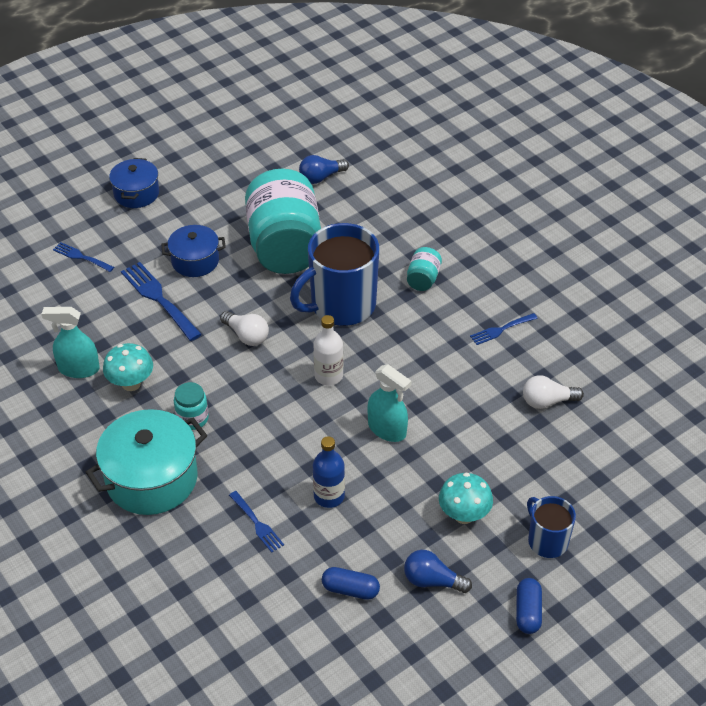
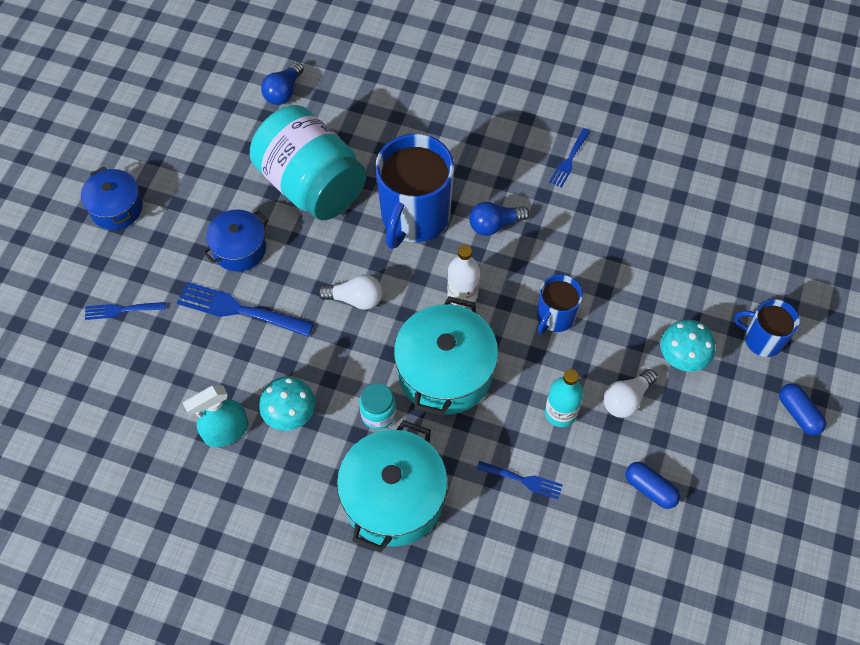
camera: 35 degrees left, 15 degrees up
(267, 419) = (445, 372): none -> turquoise pot
(329, 496) = (560, 413): blue bottle -> turquoise bottle
(350, 589) = (650, 489): blue capsule -> blue capsule turned 60 degrees clockwise
(387, 429) = (555, 317): turquoise spray bottle -> blue mug
(423, 279) = (463, 148): turquoise jar -> none
(432, 581) = (706, 436): blue light bulb -> blue light bulb (494, 225)
(547, 401) = (660, 208): white light bulb -> white light bulb (626, 399)

